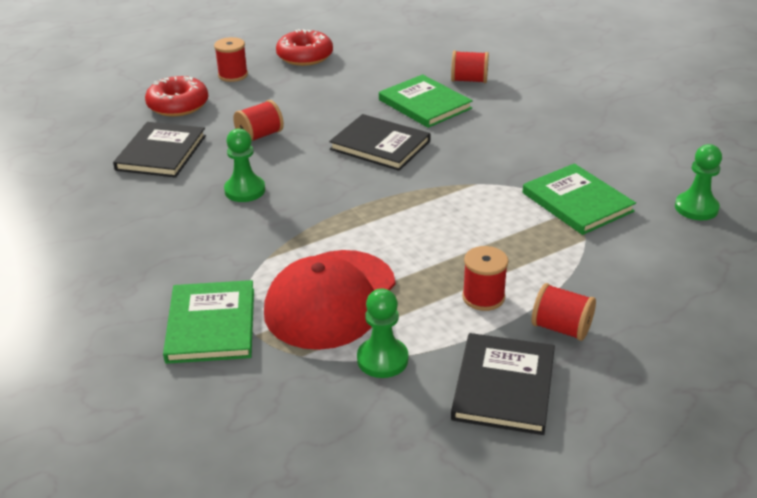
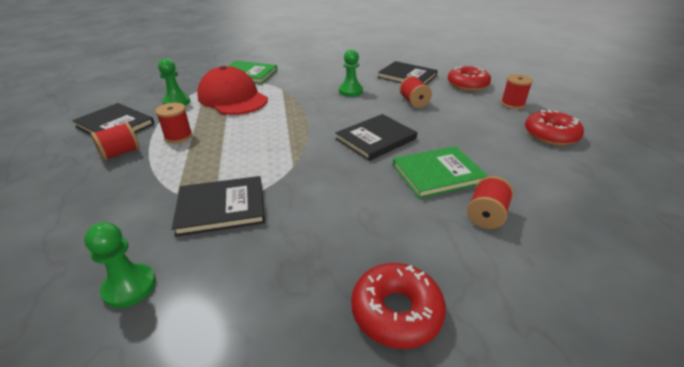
camera: 110 degrees right, 0 degrees up
(577, 202) = (221, 207): green book -> black book
(597, 102) = (396, 311): none -> red donut

